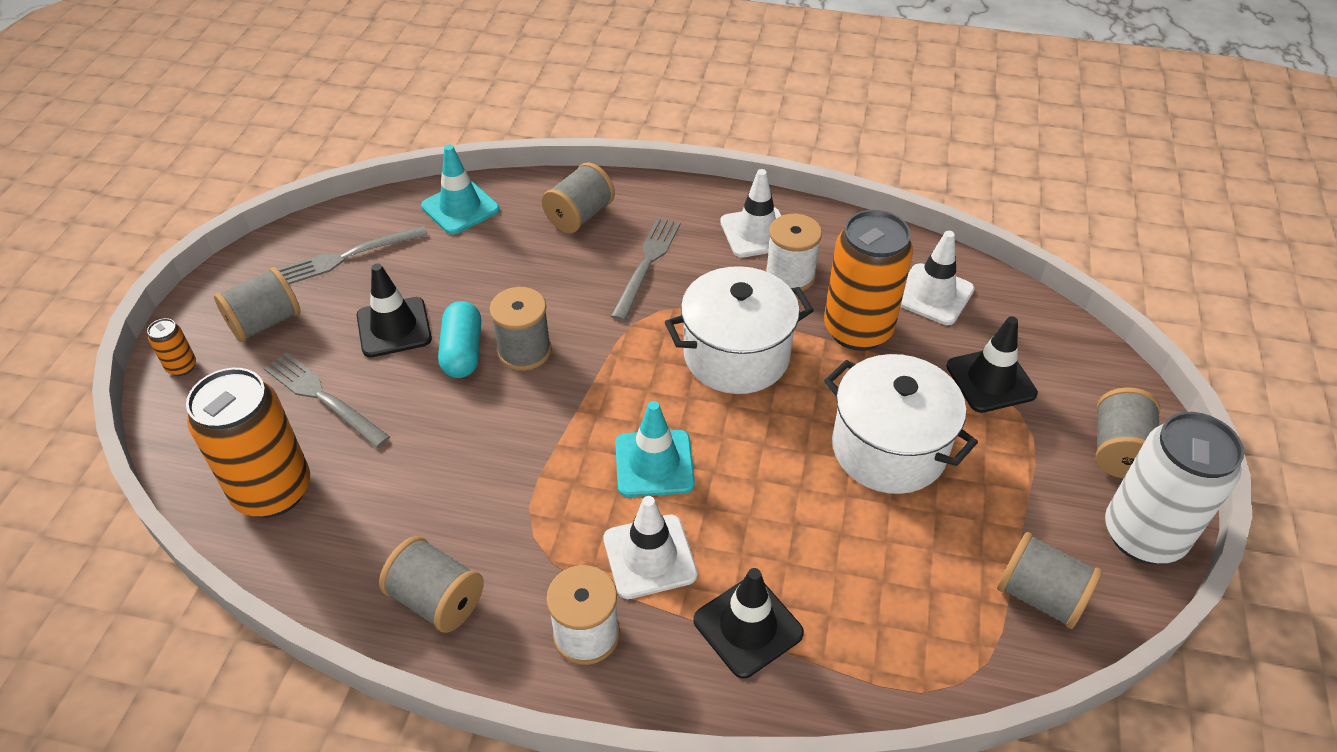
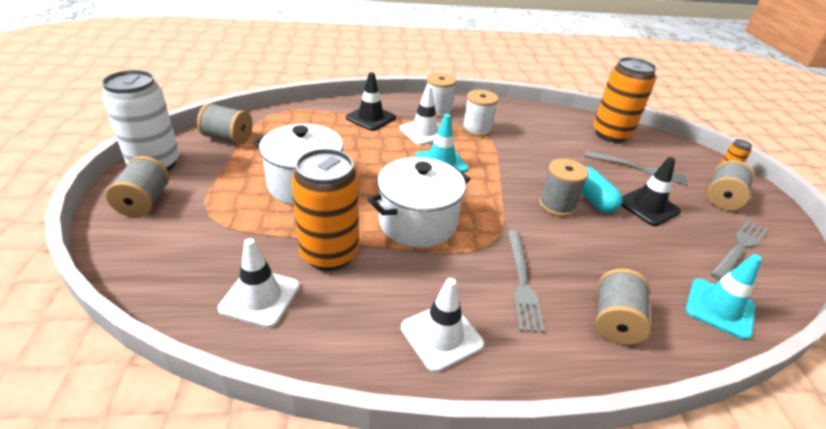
camera: 160 degrees right, 10 degrees down
(437, 600) = (505, 113): grey spool -> none
(790, 276) = (395, 293): white spool -> white spool (477, 129)
(990, 380) = (224, 233): black traffic cone -> none

